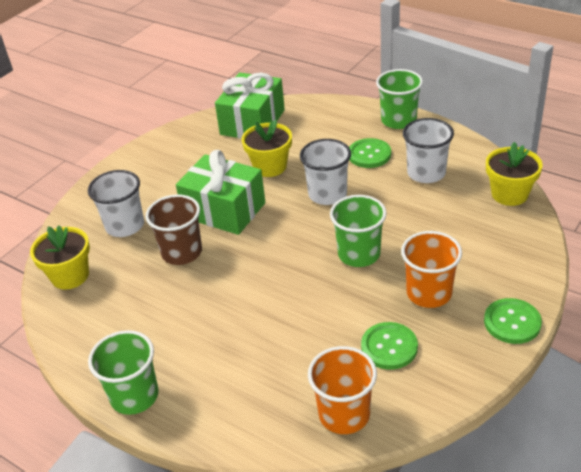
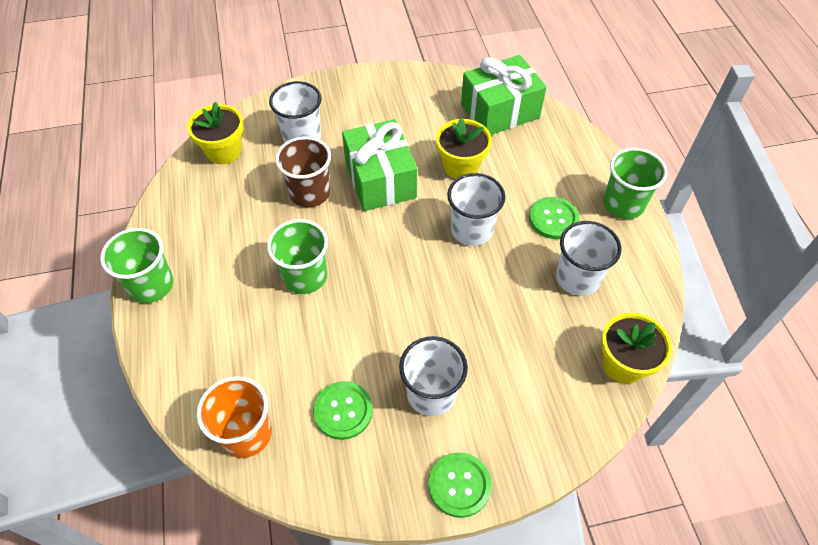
camera: 40 degrees right, 15 degrees up
(359, 254) = (425, 307): green cup -> green cup (305, 276)
(429, 293) = (431, 394): orange cup -> white cup

